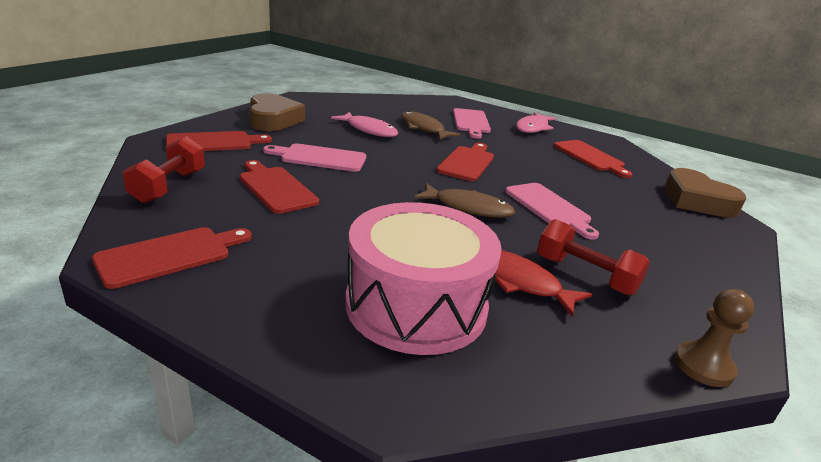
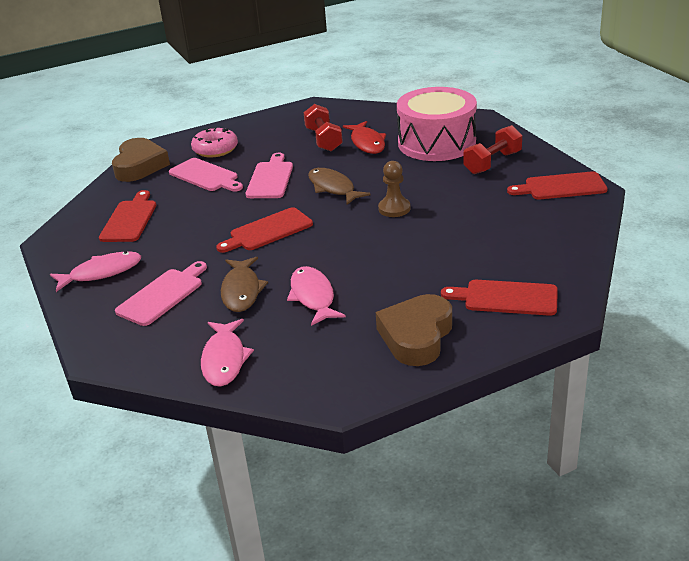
camera: 140 degrees left, 5 degrees up
(168, 186) = (558, 242): red dumbbell -> red dumbbell (492, 163)
(276, 188) = (470, 228): red cutting board -> none
(320, 158) = (407, 258): pink cutting board -> pink cutting board (205, 176)
(384, 104) = (224, 359): none -> pink fish
(676, 233) = (215, 149): none -> pink donut
(703, 366) = (333, 105): brown pawn -> brown pawn (394, 209)

